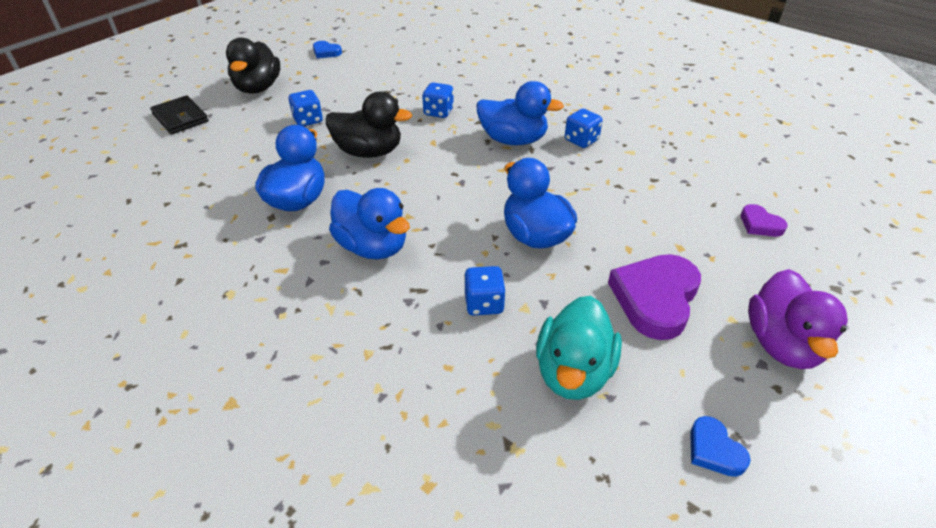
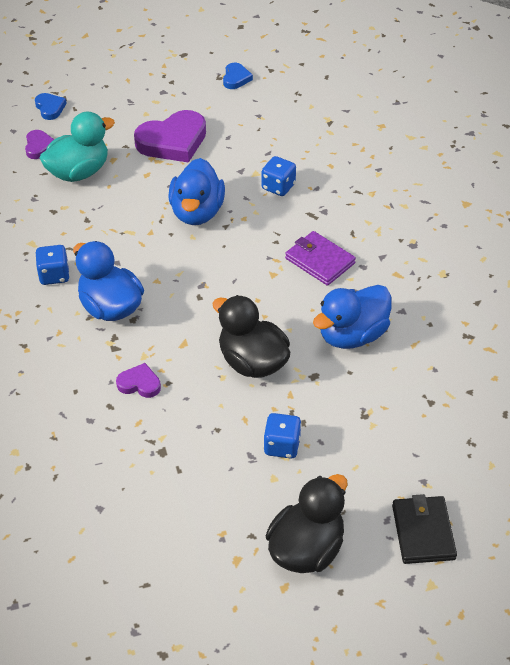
camera: 145 degrees left, 5 degrees up
(326, 52) = (170, 593): blue heart -> blue heart (50, 108)
(372, 247) = (320, 261): blue duck -> purple wallet
(438, 112) = (139, 384): blue dice -> purple heart
(573, 372) = (265, 132): turquoise duck -> turquoise duck (79, 172)
(782, 344) = (139, 93): purple duck -> none

